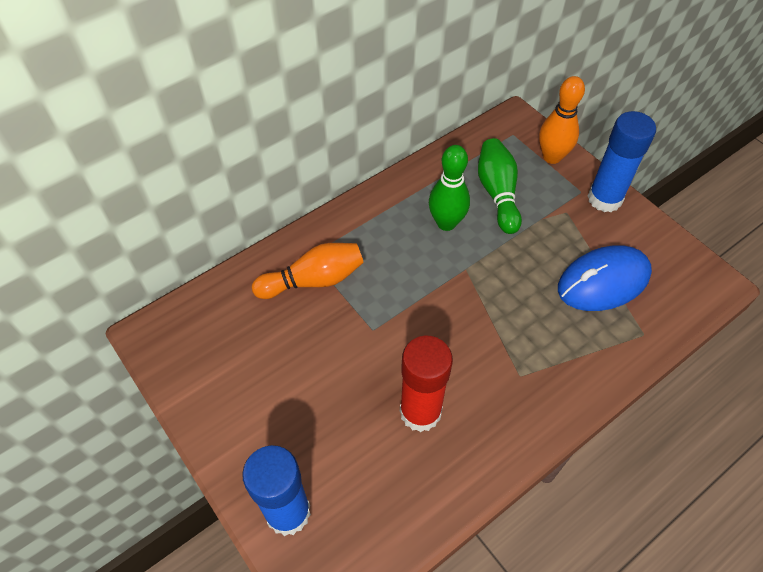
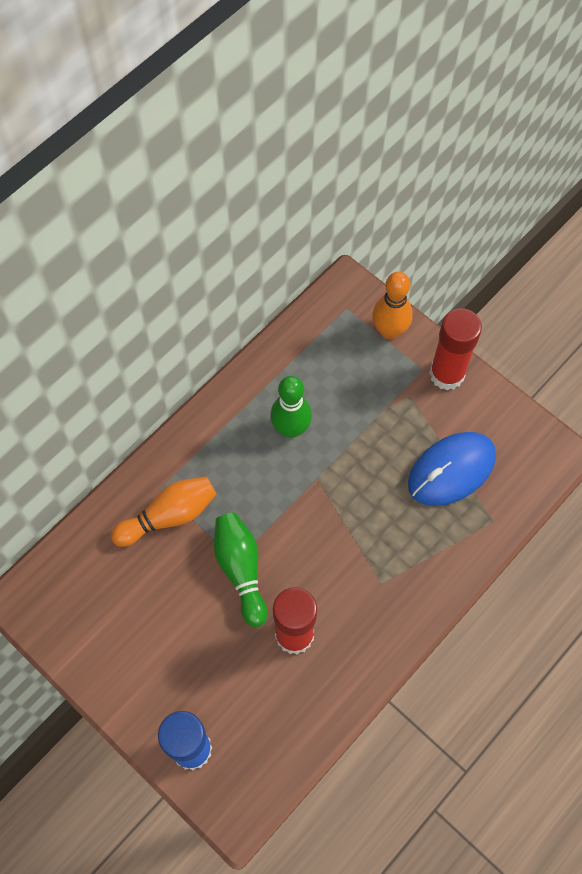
camera: 10 degrees left, 10 degrees up
(497, 193) = (338, 385): green bowling pin -> green bowling pin (241, 570)
(604, 199) = (447, 374): blue glue stick -> red glue stick

